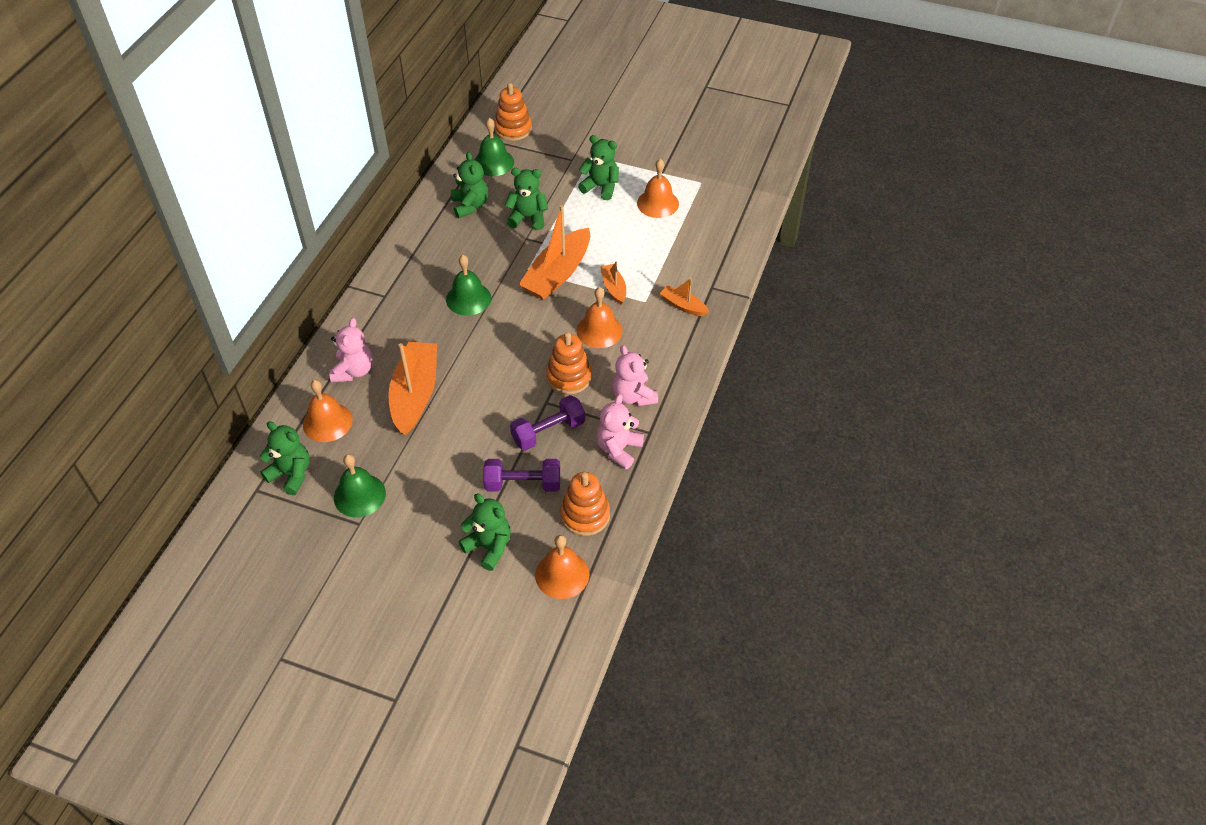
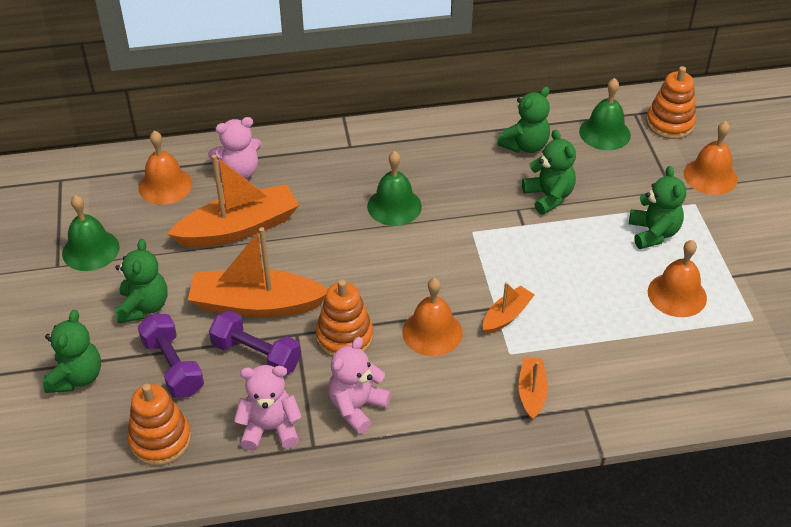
camera: 60 degrees right, 5 degrees down
(291, 474) = (90, 193): green teddy bear -> green teddy bear (143, 307)
(557, 274) = (487, 258): orange boat -> orange boat (256, 304)
(562, 574) = (70, 456): orange bell -> orange bell (710, 176)

